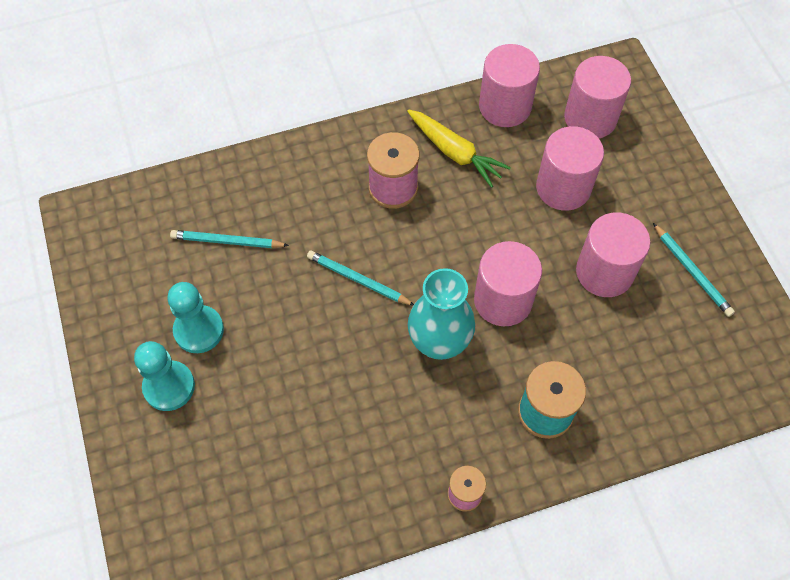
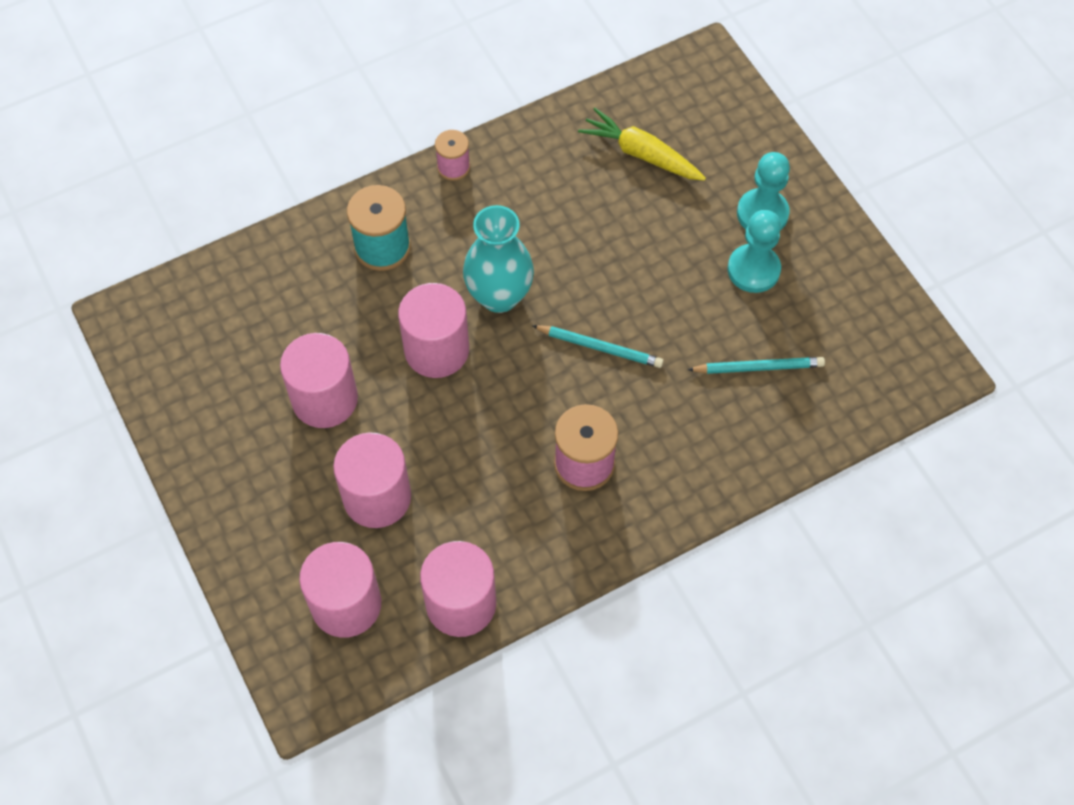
camera: 170 degrees right, 0 degrees up
(455, 152) = (516, 524): yellow carrot -> yellow carrot (641, 154)
(692, 272) = (224, 415): turquoise pencil -> none

